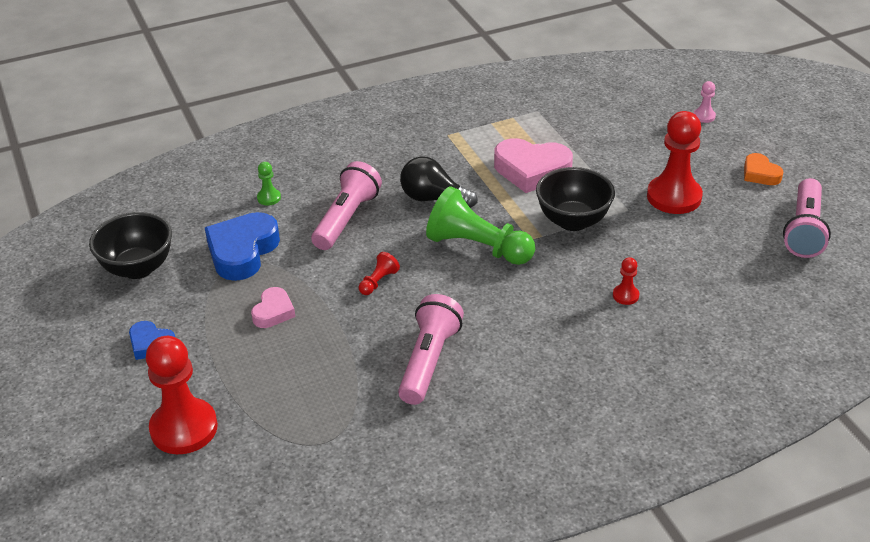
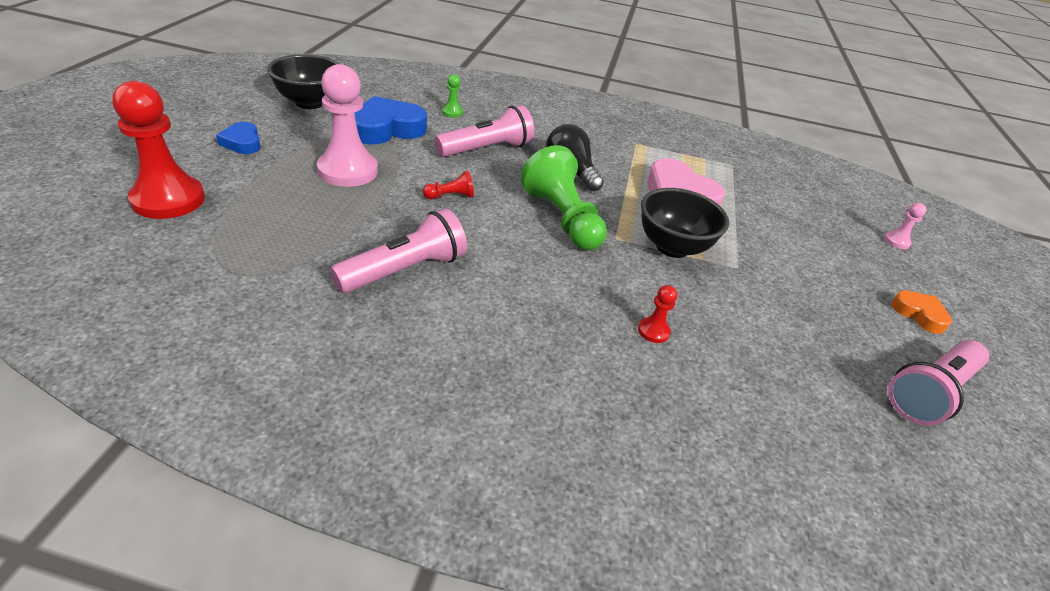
camera: 30 degrees right, 0 degrees up
(273, 312) = (348, 171): pink heart -> pink pawn
(674, 197) = (798, 283): red pawn -> none
(760, 174) = (919, 314): orange heart -> orange heart turned 135 degrees clockwise

